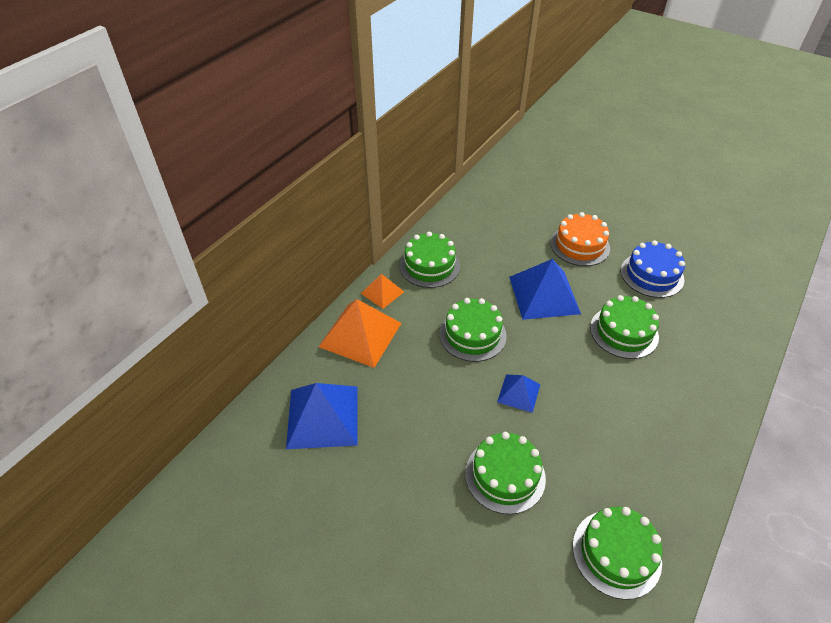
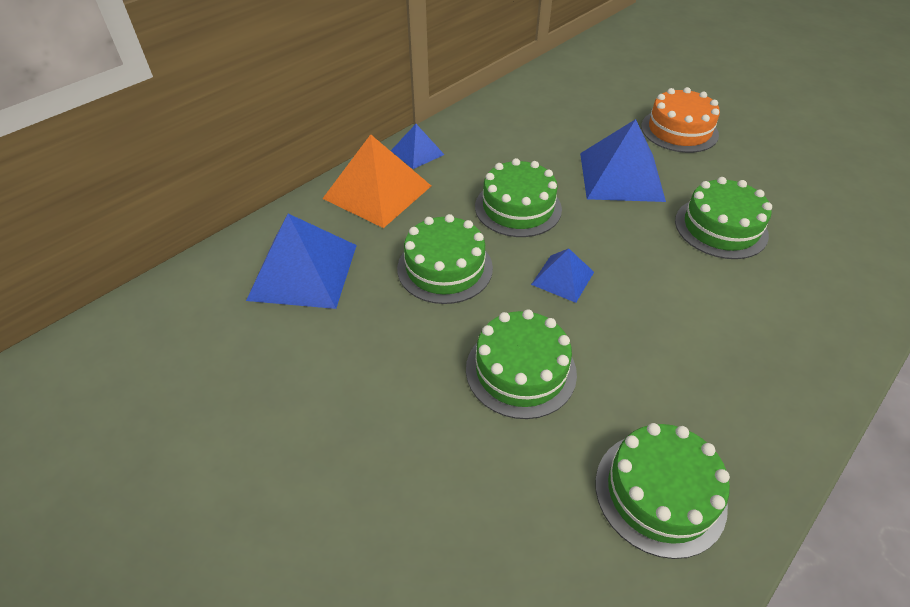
camera: 10 degrees right, 0 degrees up
(382, 292) = (417, 152): orange pyramid -> blue pyramid
(429, 265) = (483, 132): green cake -> green cake (445, 268)
(652, 275) = (770, 170): blue cake -> none

